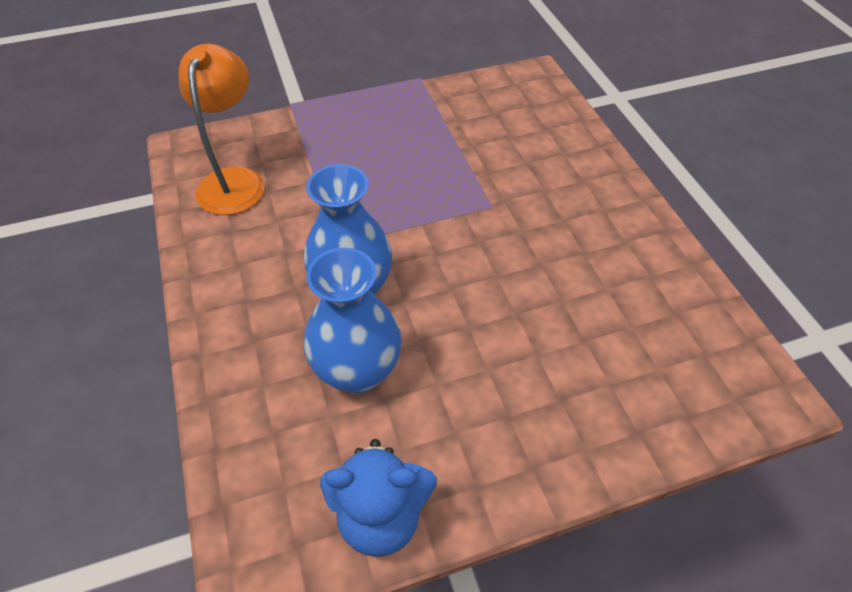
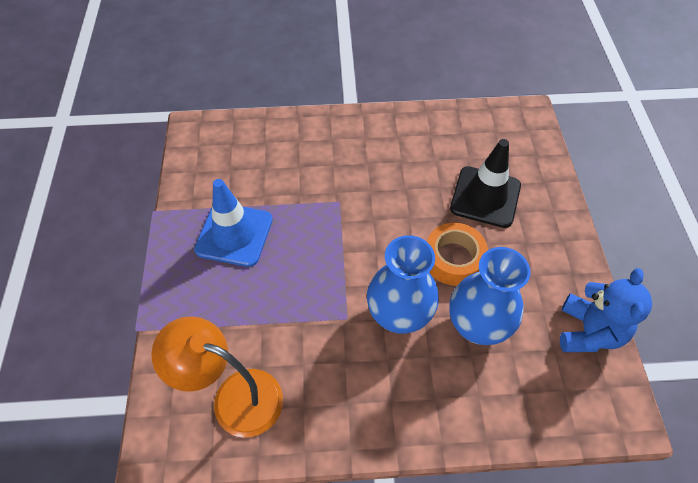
camera: 75 degrees left, 5 degrees up
(413, 136) = (234, 234): none -> blue traffic cone
(450, 332) = (453, 259): none -> orange tape
(569, 355) = (485, 197): none -> black traffic cone

